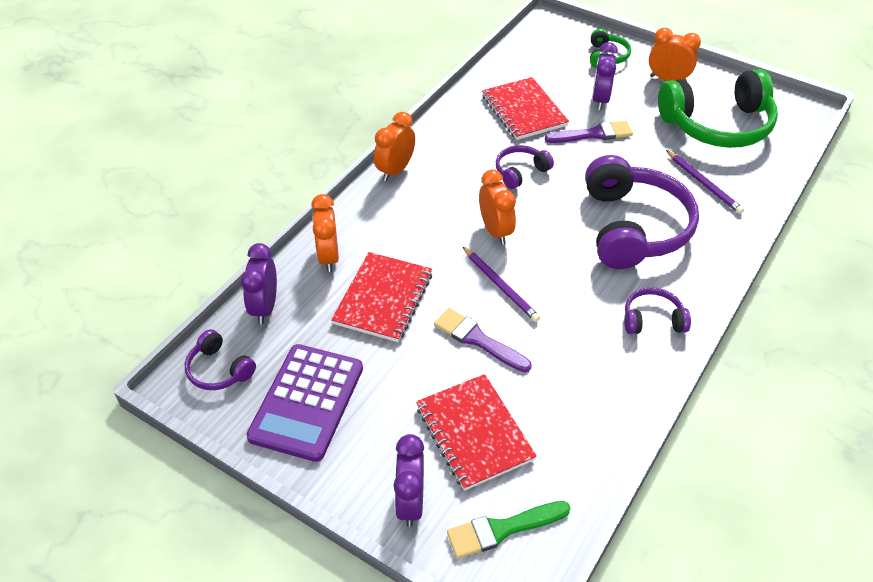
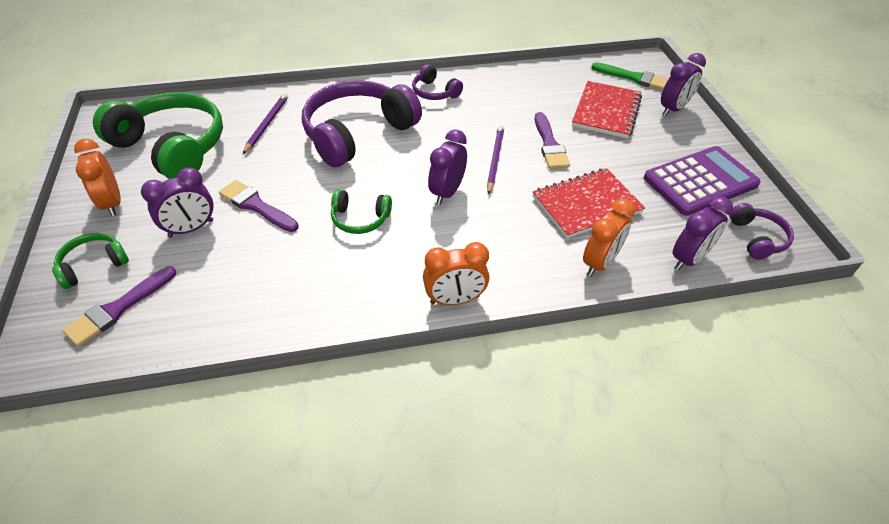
camera: 135 degrees left, 0 degrees up
(495, 231) = (447, 192): orange clock -> purple clock
(520, 172) = (360, 219): purple headphones -> green headphones
(524, 111) = (261, 269): red notebook -> none
(555, 54) = (118, 308): none -> purple brush

